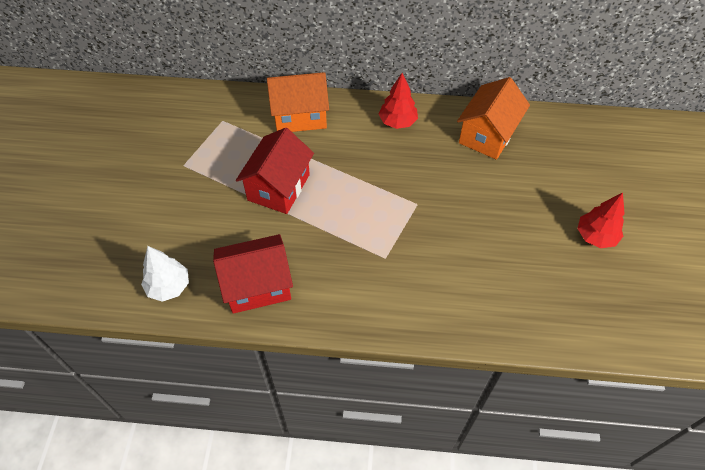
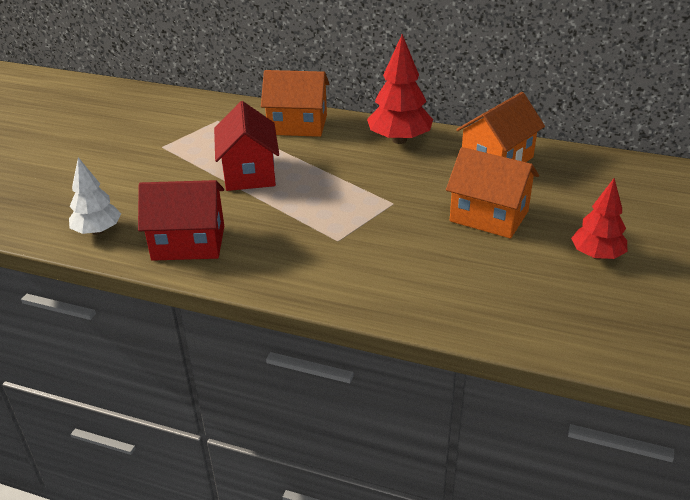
camera: 15 degrees right, 20 degrees down
(279, 187) = (249, 173): red house -> red house turned 45 degrees counterclockwise
(397, 122) = (399, 140): red tree -> red tree, size x1.50
(500, 206) = (489, 216): none -> orange house

